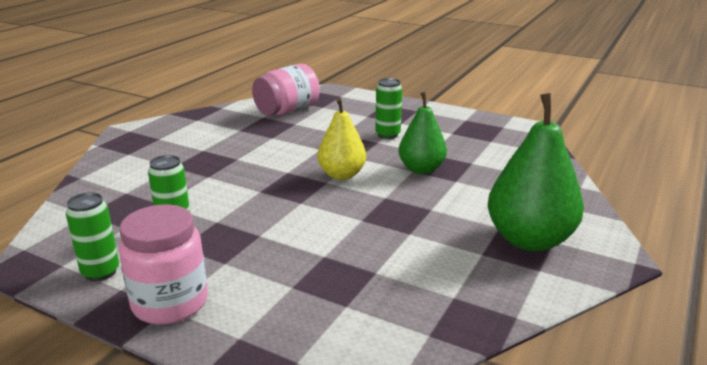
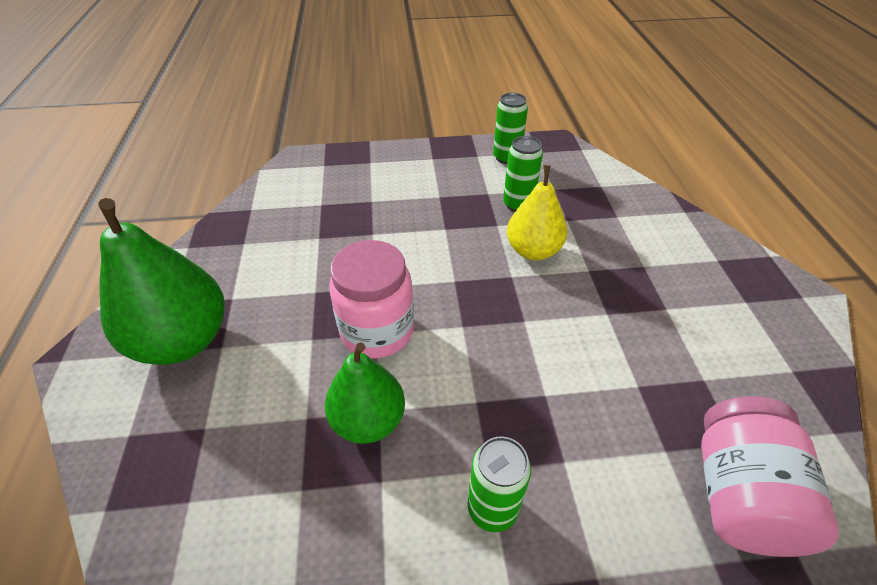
camera: 145 degrees right, 20 degrees up
(170, 303) = (435, 160): pink jar -> pink jar (377, 331)
(341, 175) = (459, 348): yellow pear -> yellow pear (533, 250)

